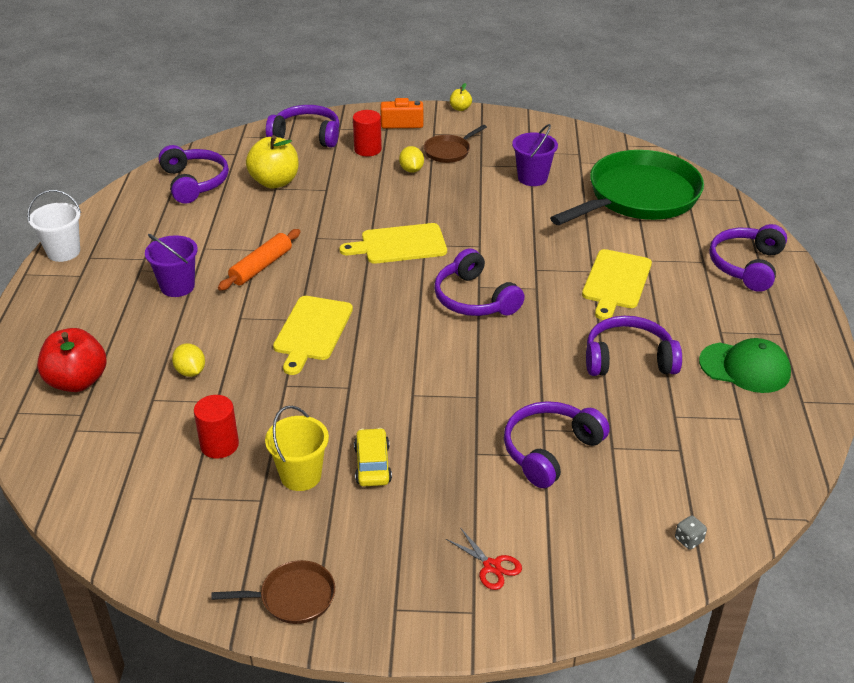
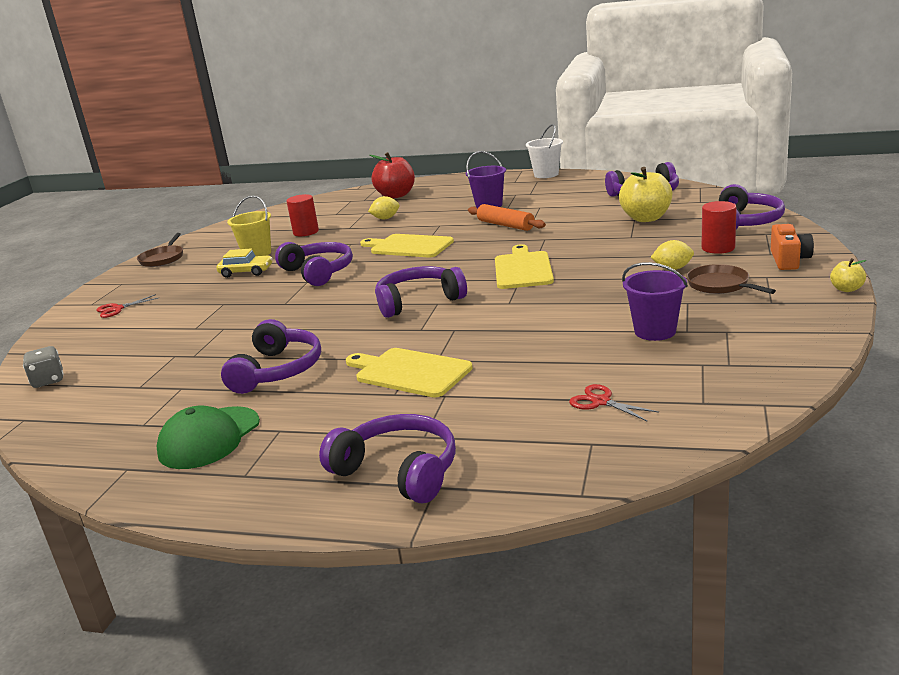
camera: 105 degrees right, 15 degrees down
(549, 450) = (198, 330): purple headphones -> purple headphones (318, 272)
(638, 197) = (601, 402): green pan -> red scissors
(688, 540) = (48, 380): grey dice -> grey dice, size x1.54

